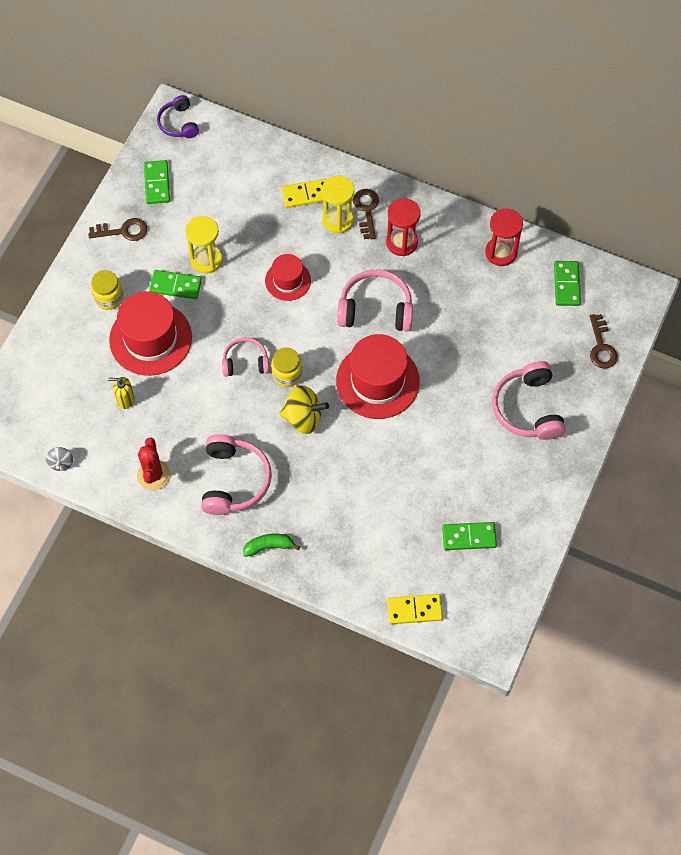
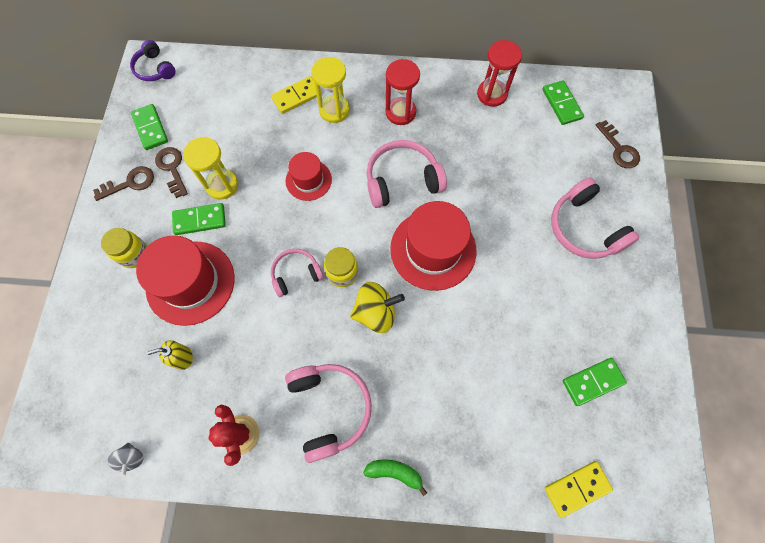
camera: 20 degrees left, 5 degrees up
(269, 546) = (395, 472): green banana -> green banana turned 45 degrees clockwise
(366, 210) = (357, 94): brown key -> brown key (172, 168)

